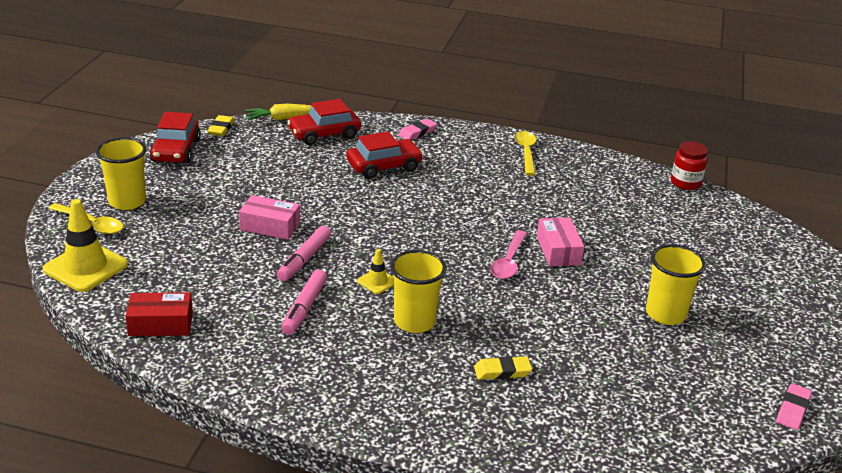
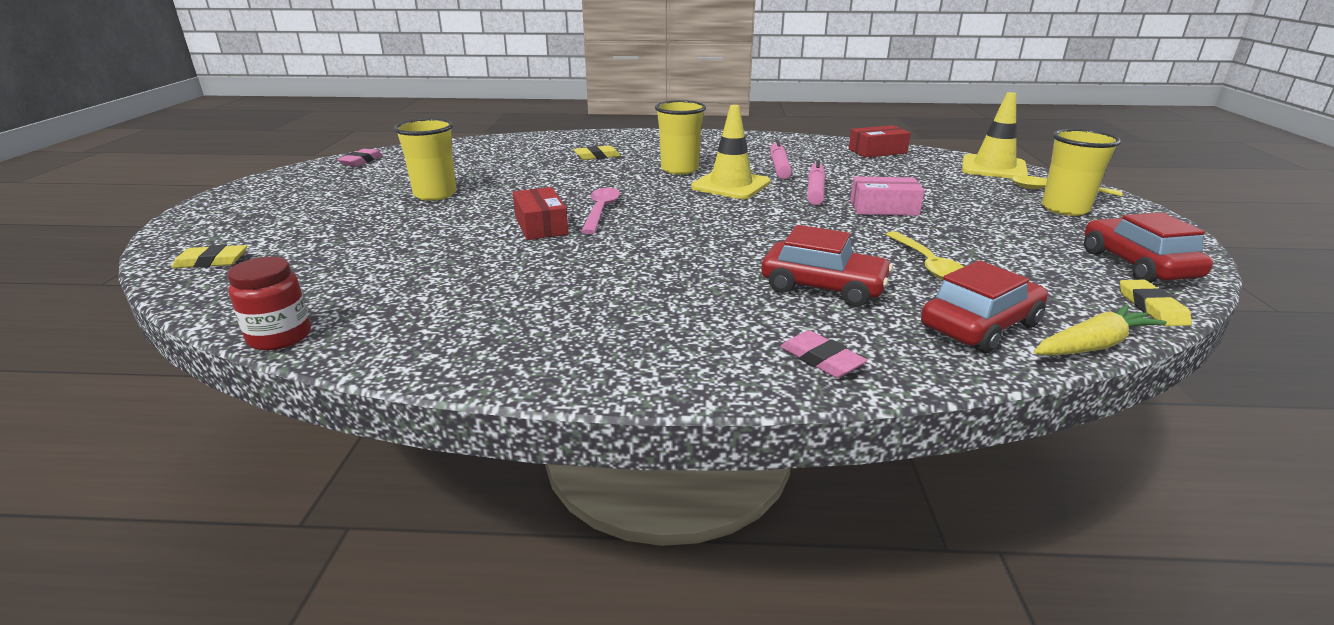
camera: 170 degrees right, 5 degrees down
(377, 281) = (731, 185): yellow traffic cone -> yellow traffic cone, size x2.01
(384, 166) = (823, 287): red car -> red car turned 120 degrees counterclockwise
(417, 132) = (821, 359): pink eraser -> pink eraser turned 75 degrees counterclockwise
(526, 153) = (588, 350): yellow spoon -> yellow spoon (927, 264)
(558, 250) = (541, 225): pink box -> red box
(785, 249) = (211, 261): none -> yellow eraser

